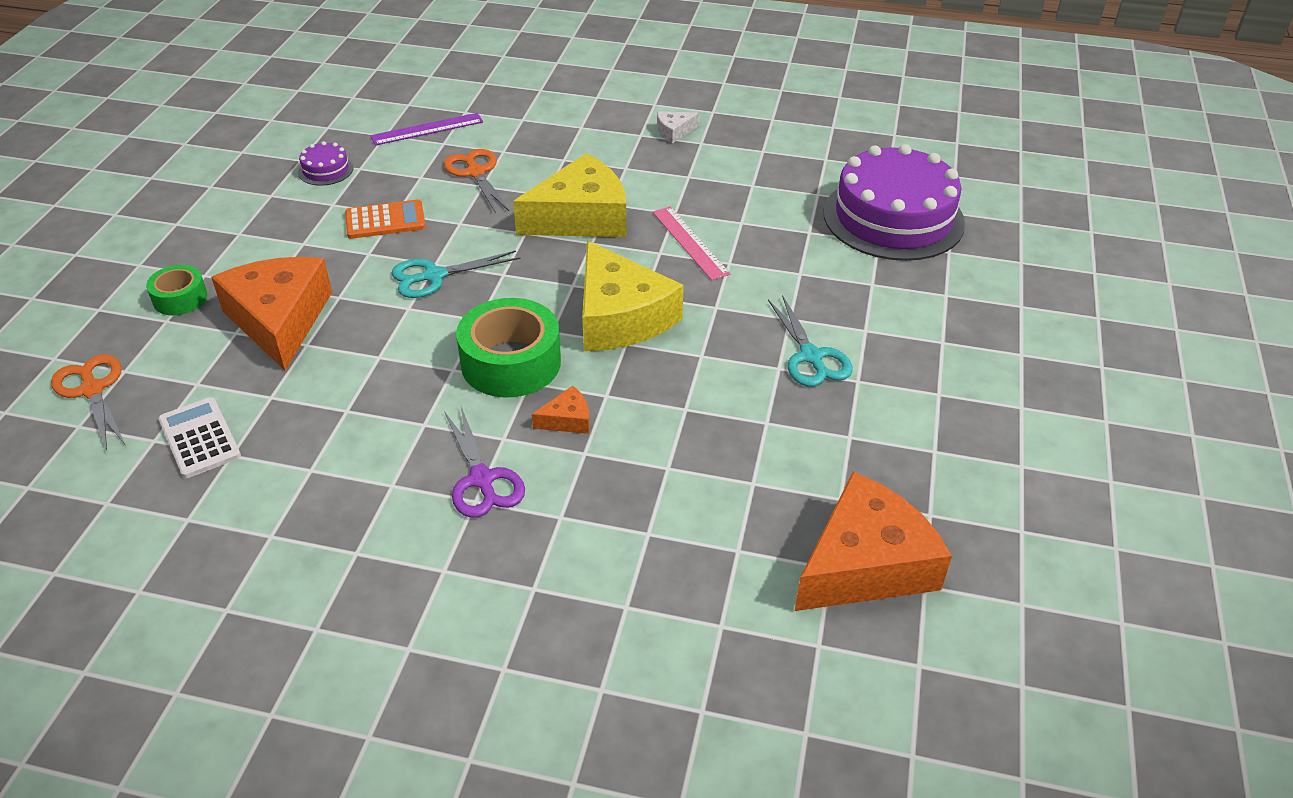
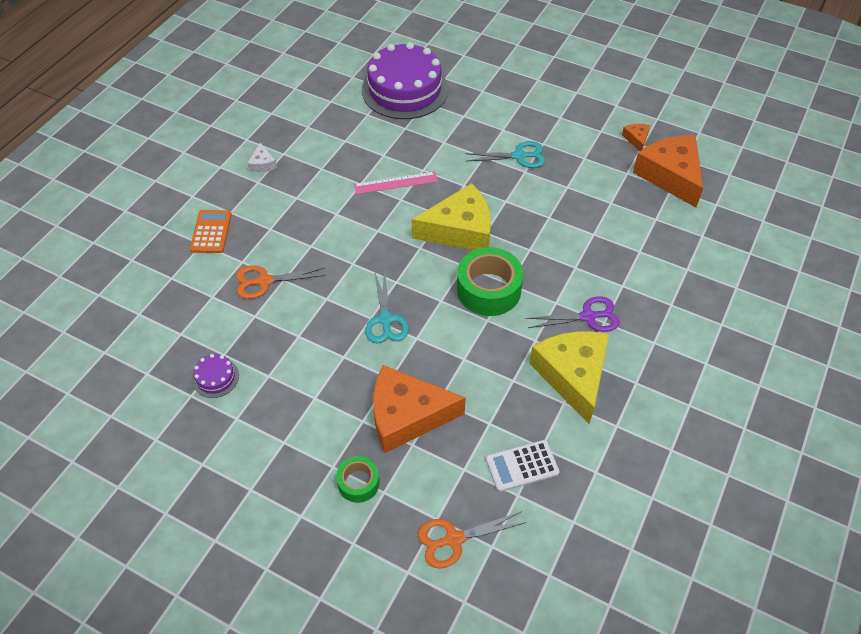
camera: 75 degrees left, 10 degrees up
(385, 220) = (305, 343): orange calculator -> orange calculator (211, 232)
(427, 129) = (186, 305): purple ruler -> none
(567, 420) = (546, 270): orange cheese -> orange cheese (636, 139)
(581, 217) = (346, 231): yellow cheese -> yellow cheese (573, 375)

